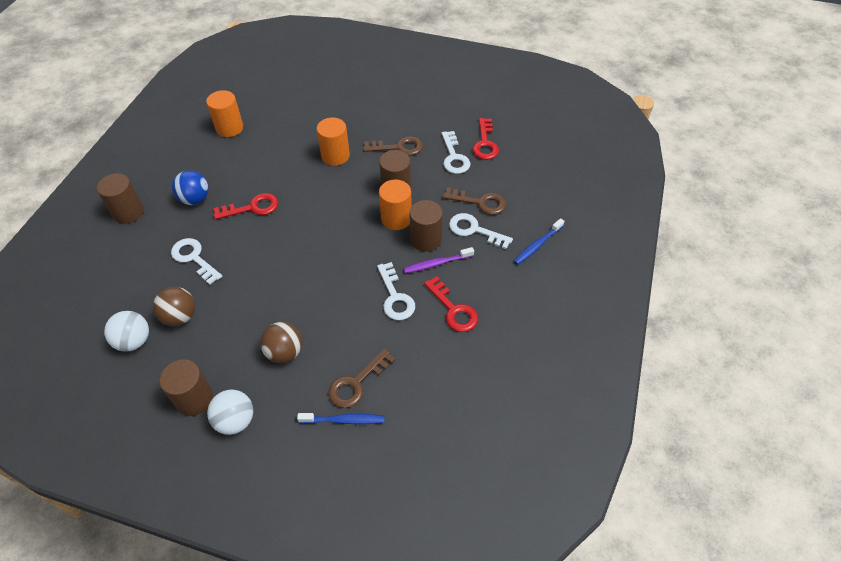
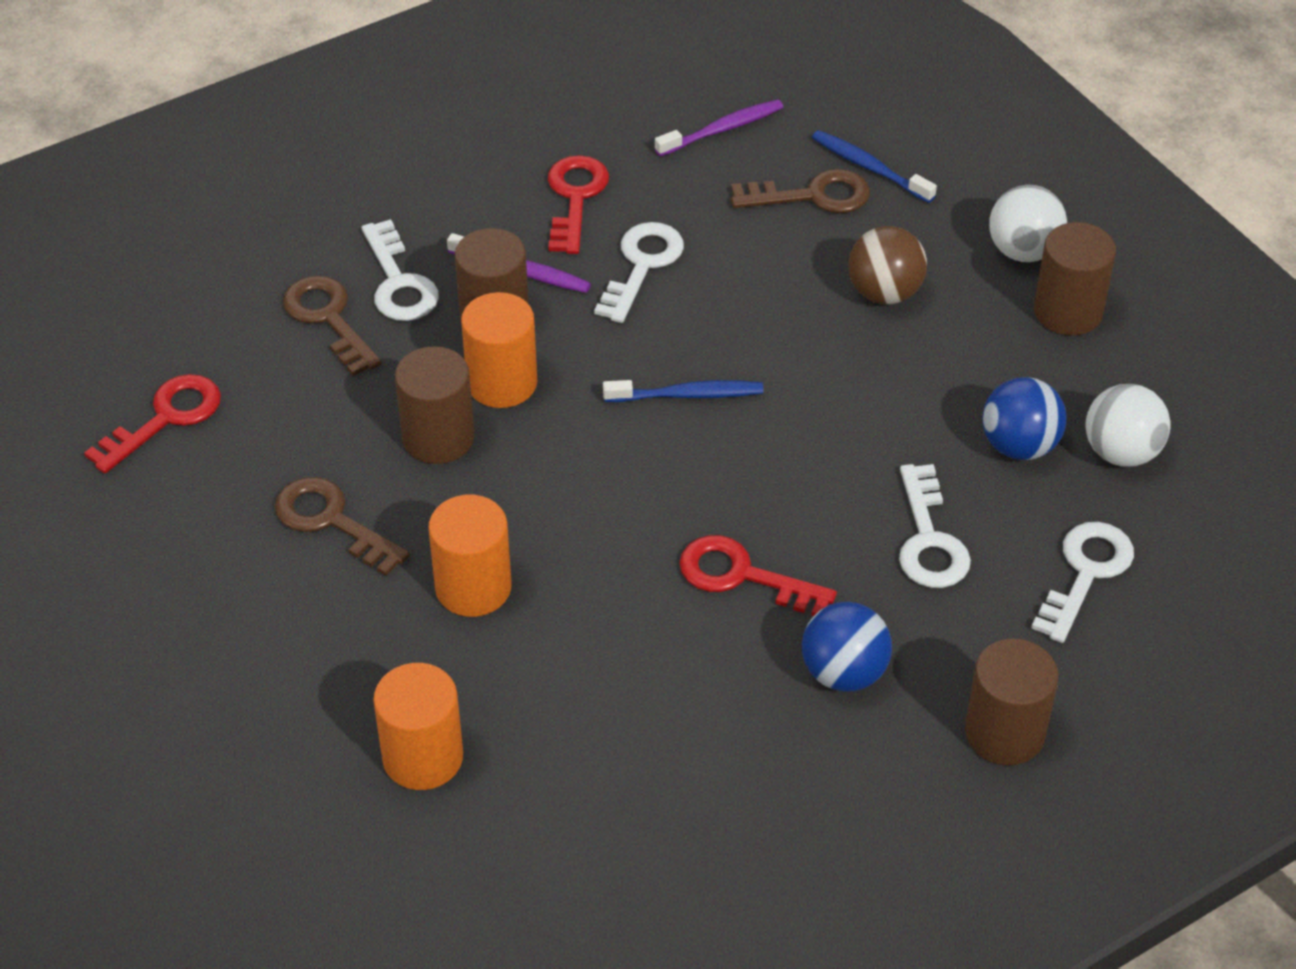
camera: 140 degrees left, 5 degrees down
(180, 317) = (1019, 446): brown ball -> blue ball
(229, 128) = (630, 829): orange cylinder -> orange cylinder (423, 757)
(430, 393) = (722, 129): none -> purple toothbrush
(454, 157) = (258, 429): white key -> white key (1085, 573)
(537, 245) = (335, 201): blue toothbrush -> blue toothbrush (687, 395)

